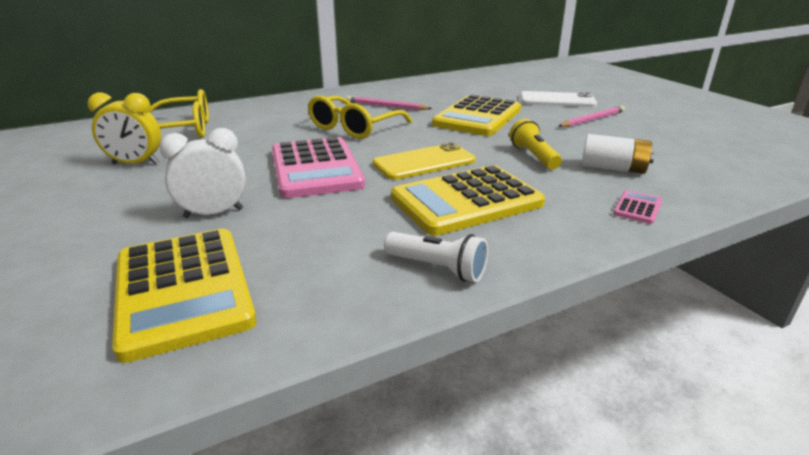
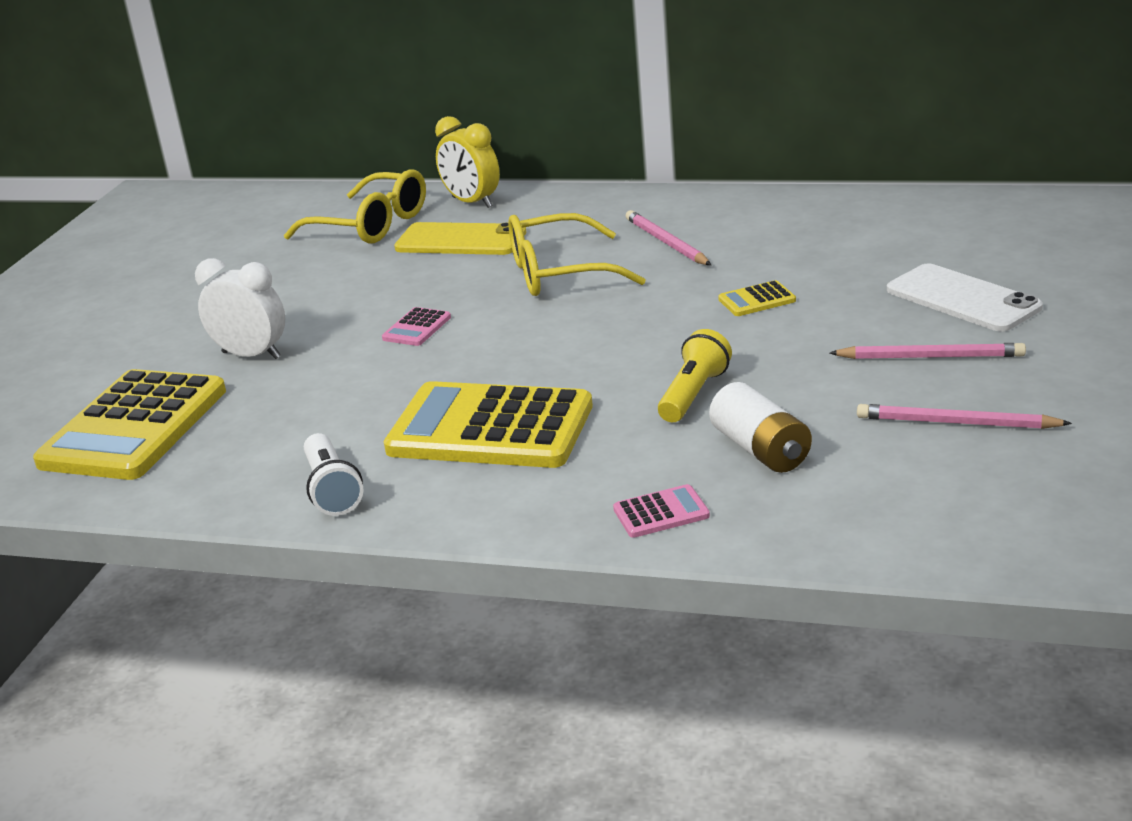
camera: 45 degrees right, 0 degrees up
(135, 164) = (270, 265): yellow clock -> yellow clock (472, 202)
(316, 169) = (417, 328): pink calculator -> pink calculator, size x0.41
(424, 162) = (544, 357): yellow phone -> yellow phone (460, 240)
(478, 117) = (757, 300): yellow calculator -> yellow calculator, size x0.41
(655, 137) = (957, 423): none -> pink pencil

